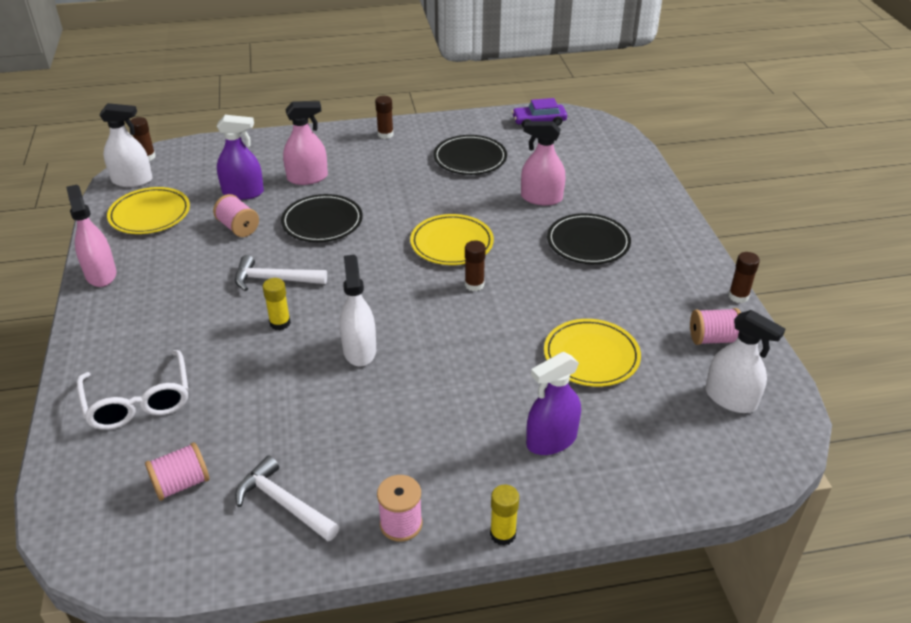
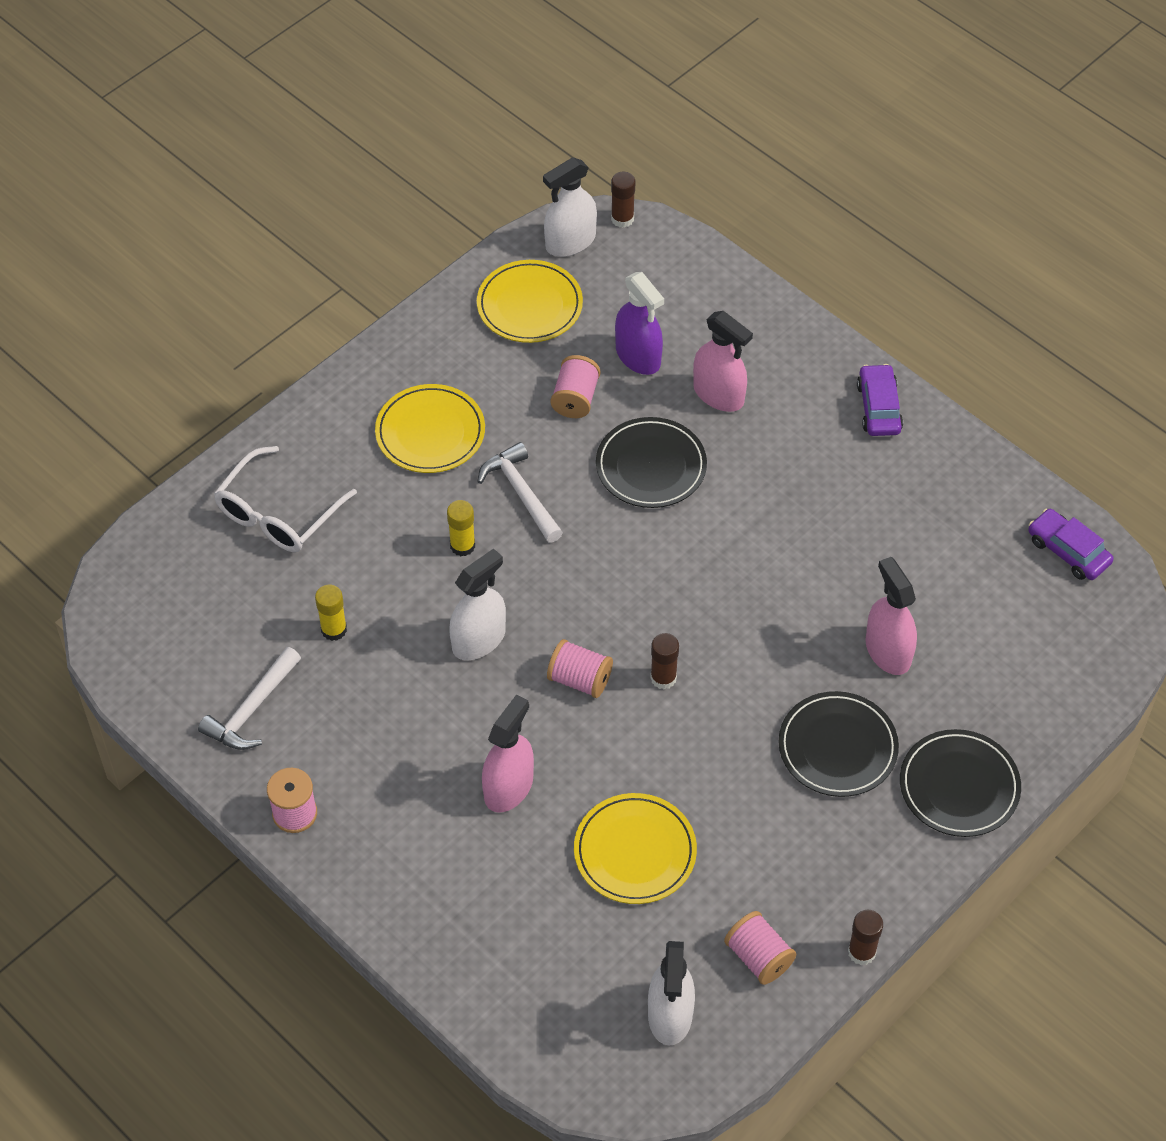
camera: 55 degrees right, 15 degrees up
(101, 274) = (408, 344): pink spray bottle -> pink spray bottle (508, 787)
(132, 180) = (570, 242): white spray bottle -> white spray bottle turned 90 degrees clockwise
(181, 484) = (217, 619): pink spool -> pink spool (580, 679)
(283, 503) = (252, 709): white hammer -> white hammer turned 150 degrees counterclockwise
(385, 134) = (879, 407): brown glue stick -> purple car
(452, 243) = (718, 613): yellow plate -> yellow plate (430, 432)
(470, 158) = (907, 528): black plate -> black plate (959, 786)
(503, 534) = (340, 900): yellow glue stick -> yellow glue stick (334, 630)
(551, 440) = (484, 878): purple spray bottle -> none

